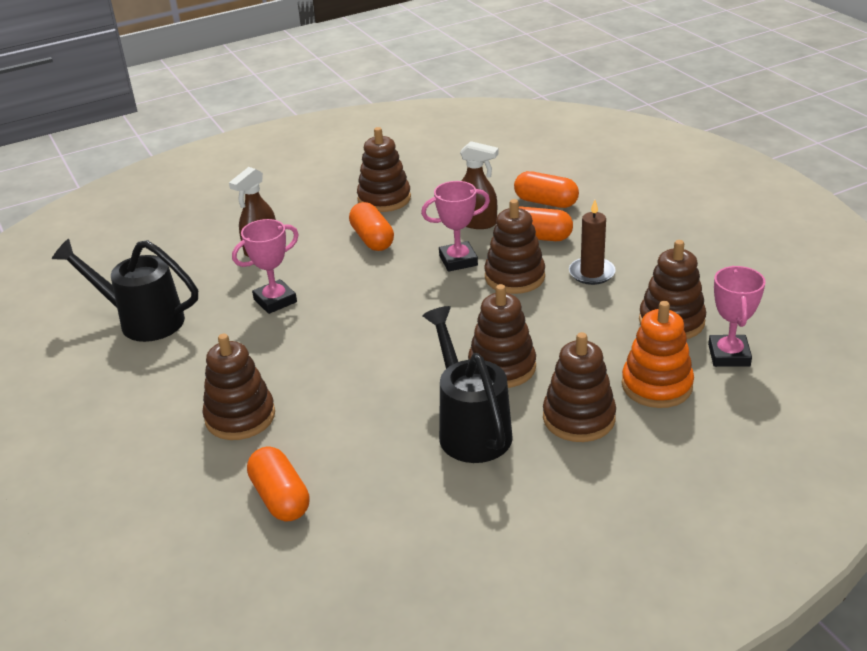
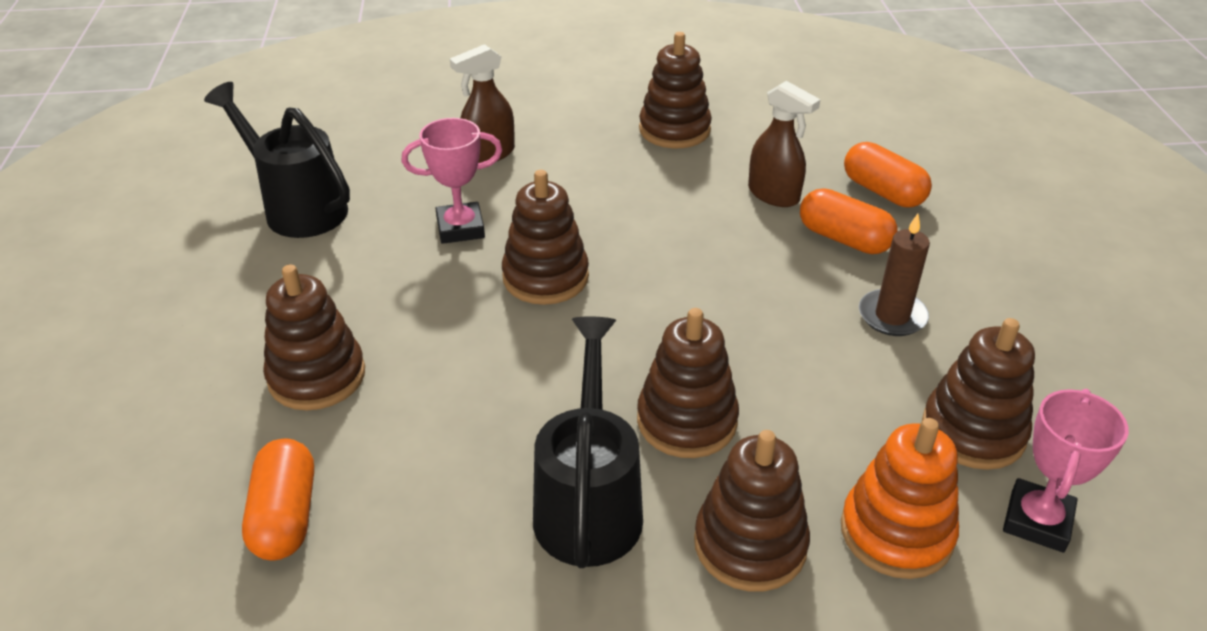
camera: 20 degrees right, 5 degrees up
(372, 239) = (627, 180): orange capsule -> none
(458, 260) = (718, 242): pink trophy -> none
(514, 277) = (780, 288): brown stacking toy -> brown stacking toy (545, 277)

